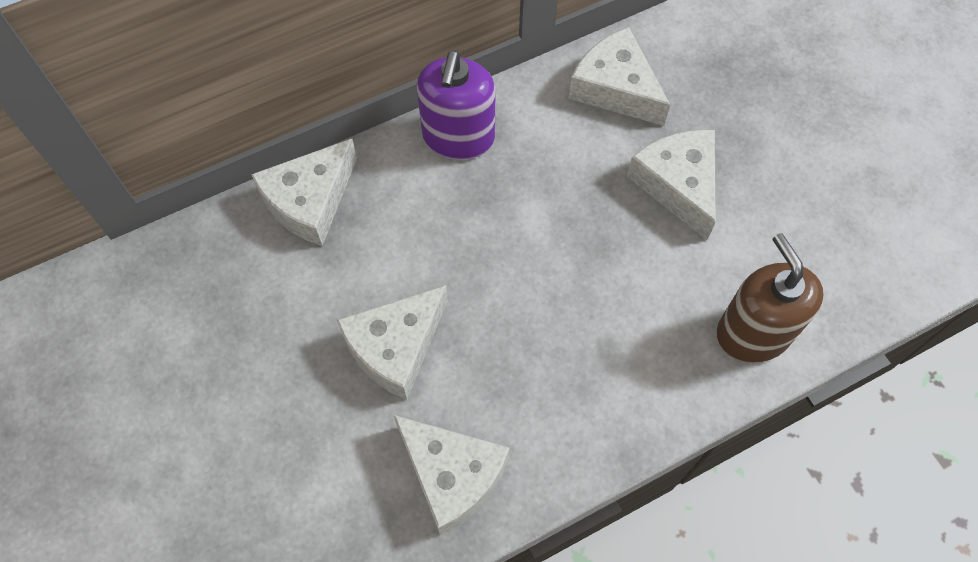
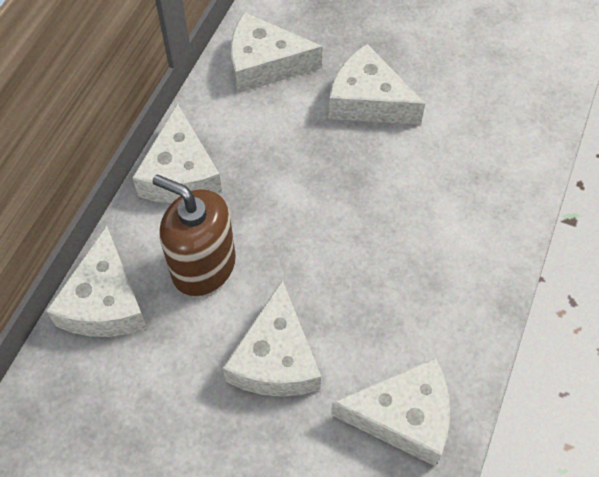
camera: 40 degrees left, 5 degrees down
(458, 137) = (180, 173): purple soap dispenser -> white cheese
(753, 333) = (505, 163): brown soap dispenser -> brown soap dispenser (203, 266)

